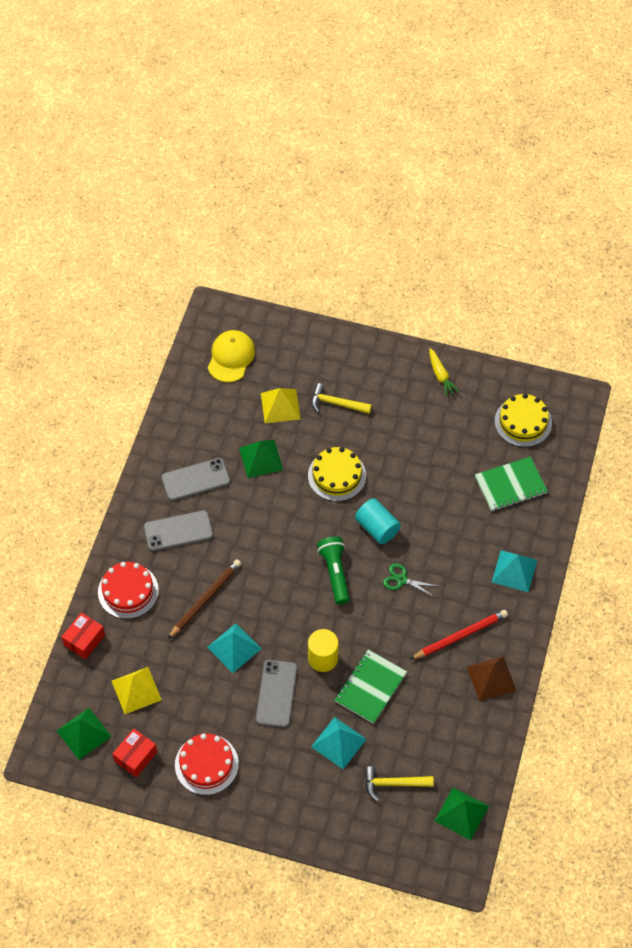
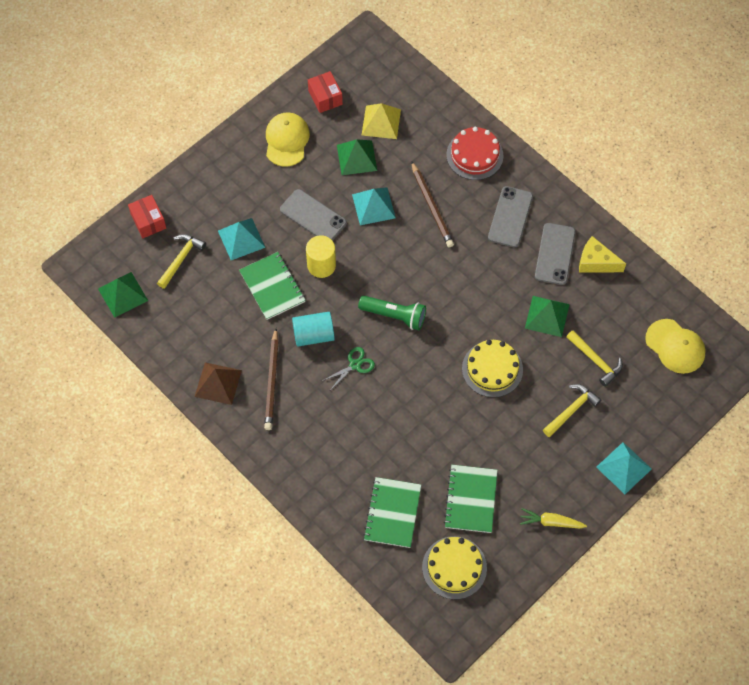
camera: 120 degrees right, 5 degrees up
(84, 640) = (448, 106): red box -> red box (148, 221)
(84, 733) = (368, 72): green pyramid -> green pyramid (357, 157)
(185, 446) = (596, 262): none -> yellow cheese
(206, 764) = (286, 140): red cake -> yellow cap
(280, 406) = (595, 361): yellow pyramid -> yellow hammer
(377, 528) = (418, 373): turquoise cylinder -> turquoise cylinder (313, 335)
(460, 437) = (471, 499): none -> green notebook
(460, 636) = (272, 381): red pencil -> brown pencil
(514, 571) = (304, 462): turquoise pyramid -> turquoise pyramid (623, 467)

